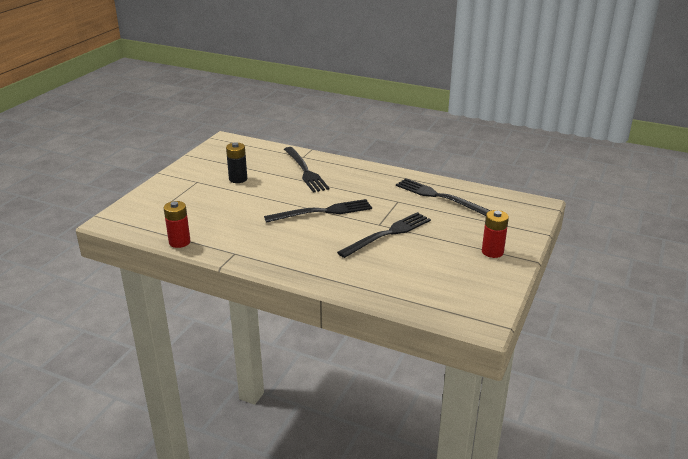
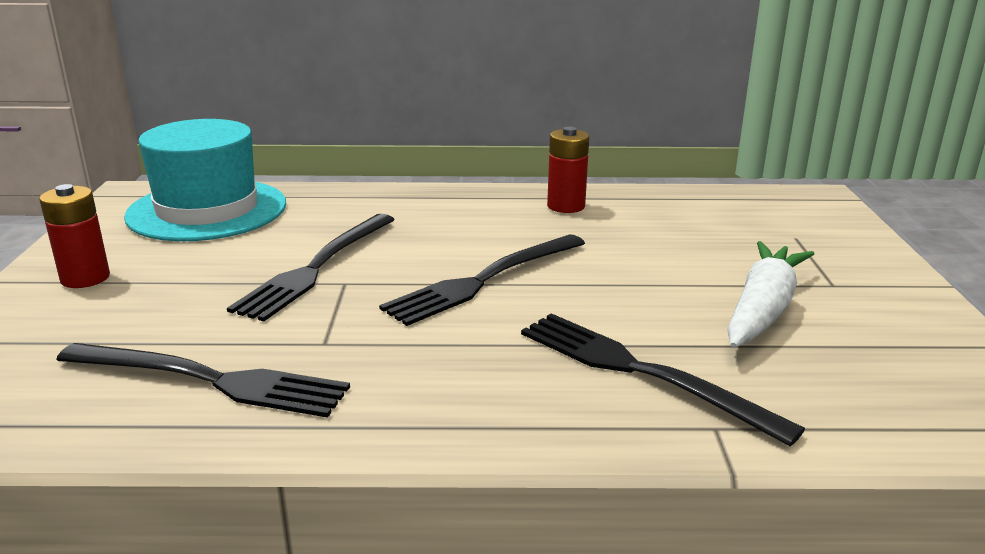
camera: 155 degrees right, 5 degrees down
(179, 242) = (662, 193): red battery -> red battery (566, 206)
(238, 179) = (762, 309): black battery -> white carrot
(434, 290) = (207, 210): none -> turquoise hat

